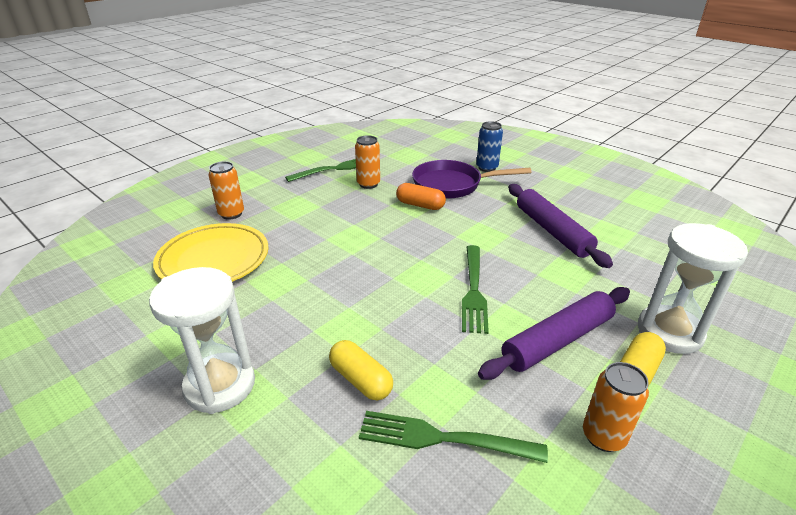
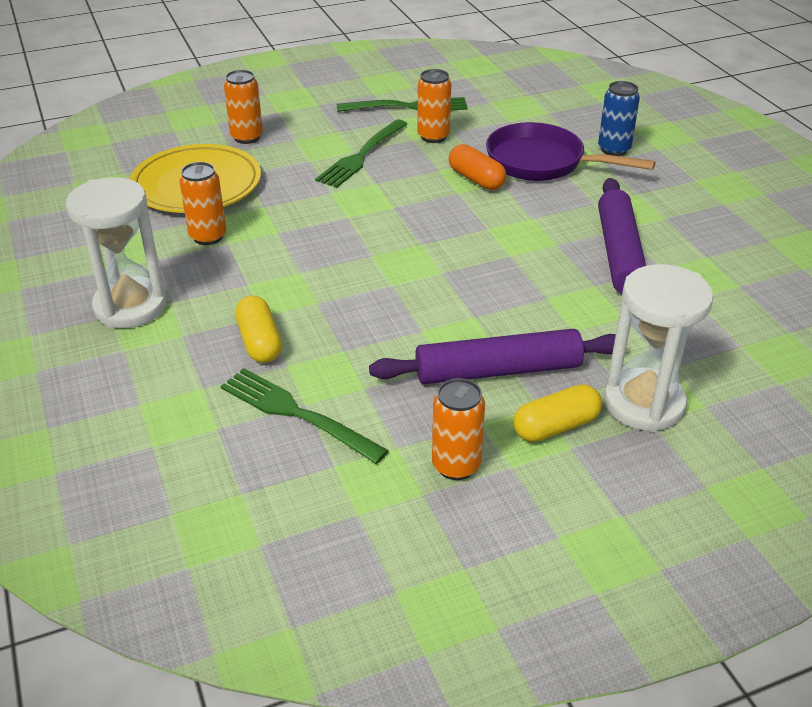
camera: 25 degrees right, 5 degrees up
(251, 299) = (208, 236): none -> orange can
(473, 290) = (451, 293): green fork -> green fork (361, 156)

